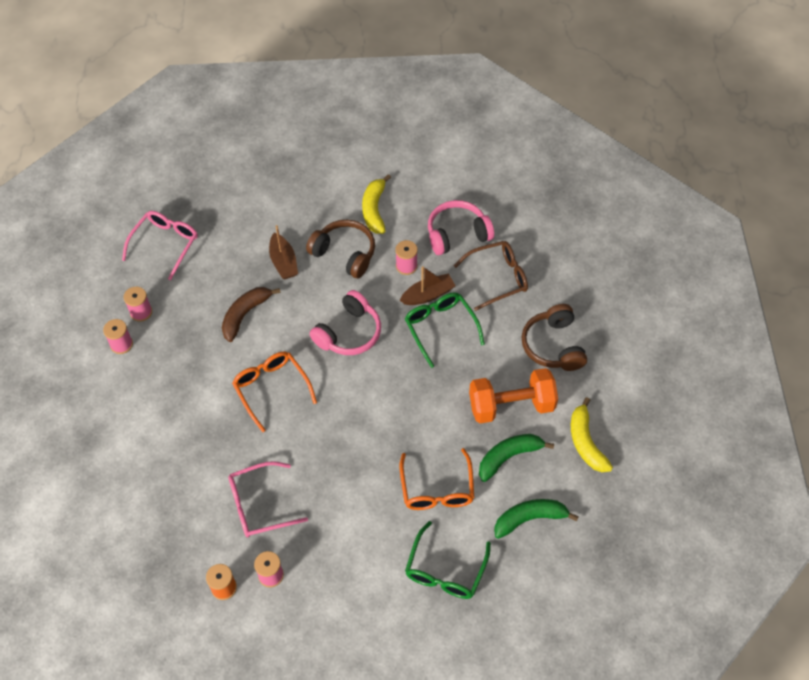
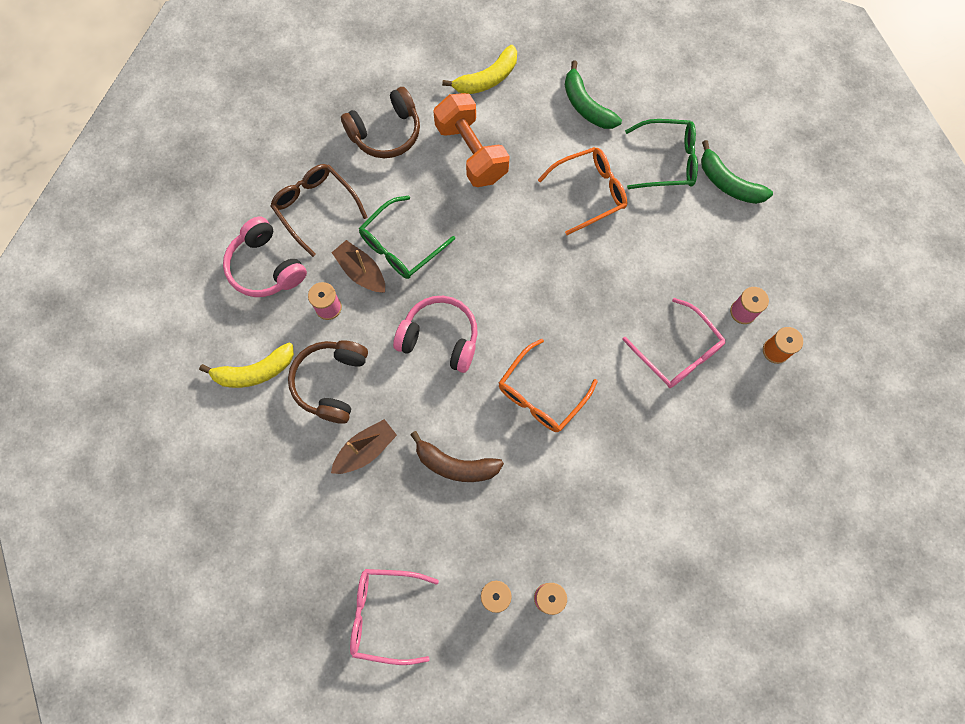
camera: 110 degrees left, 15 degrees up
(509, 457) = (529, 139): green banana -> green banana (728, 183)

